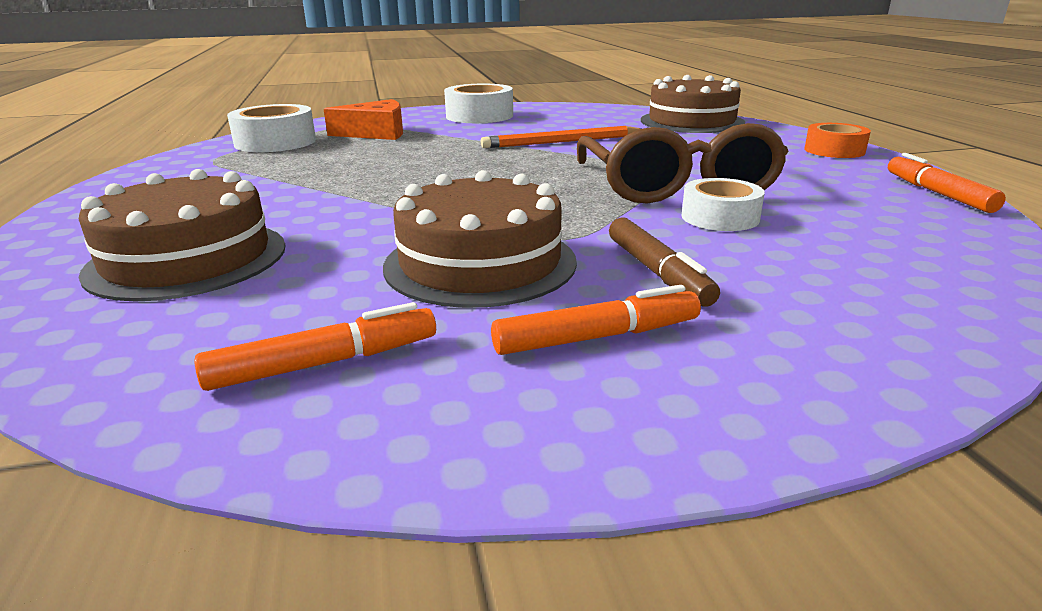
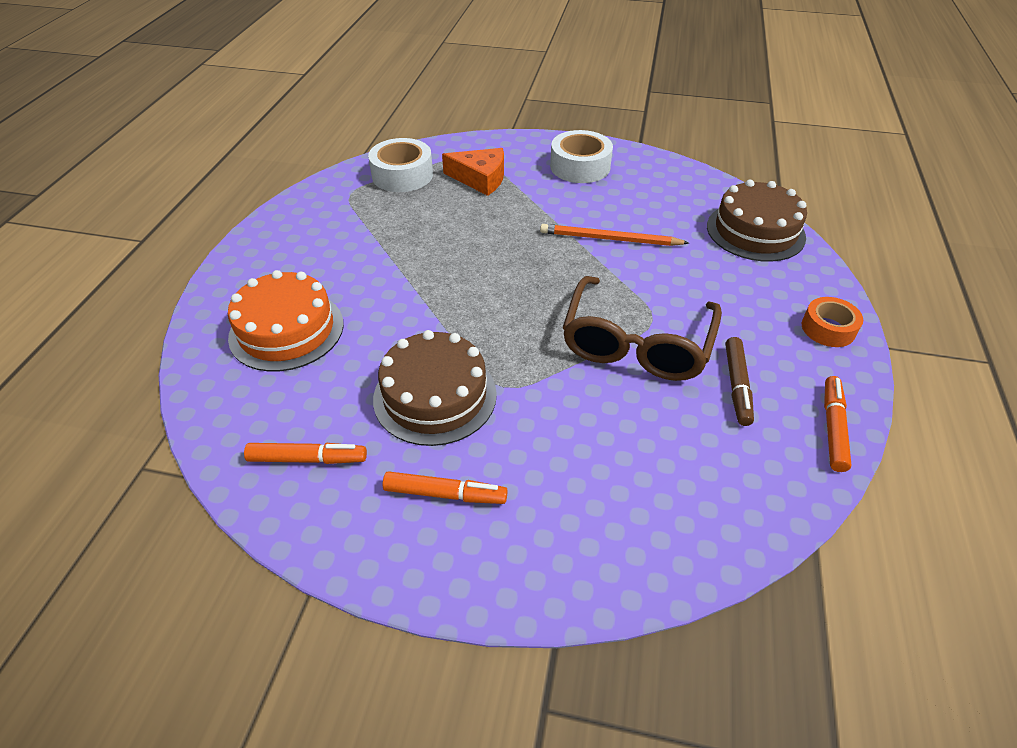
camera: 25 degrees right, 20 degrees up
(188, 259) = (286, 330): brown cake -> orange cake
(657, 272) = (528, 447): brown marker -> brown marker (737, 385)
(720, 217) = (627, 398): white tape -> none

